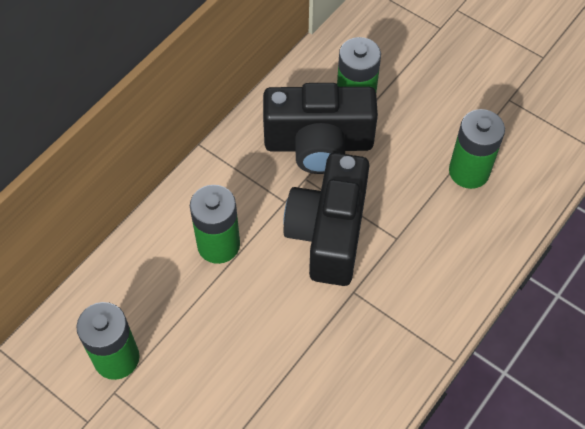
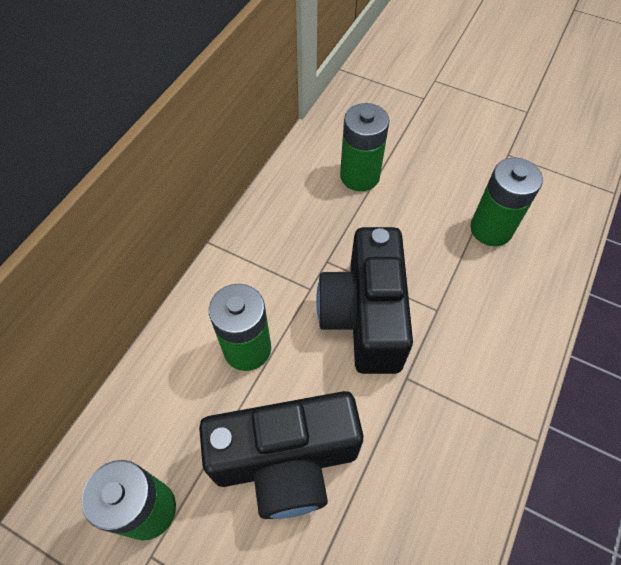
camera: 10 degrees left, 0 degrees up
(318, 144) = (333, 224): black camera -> black camera (286, 461)

